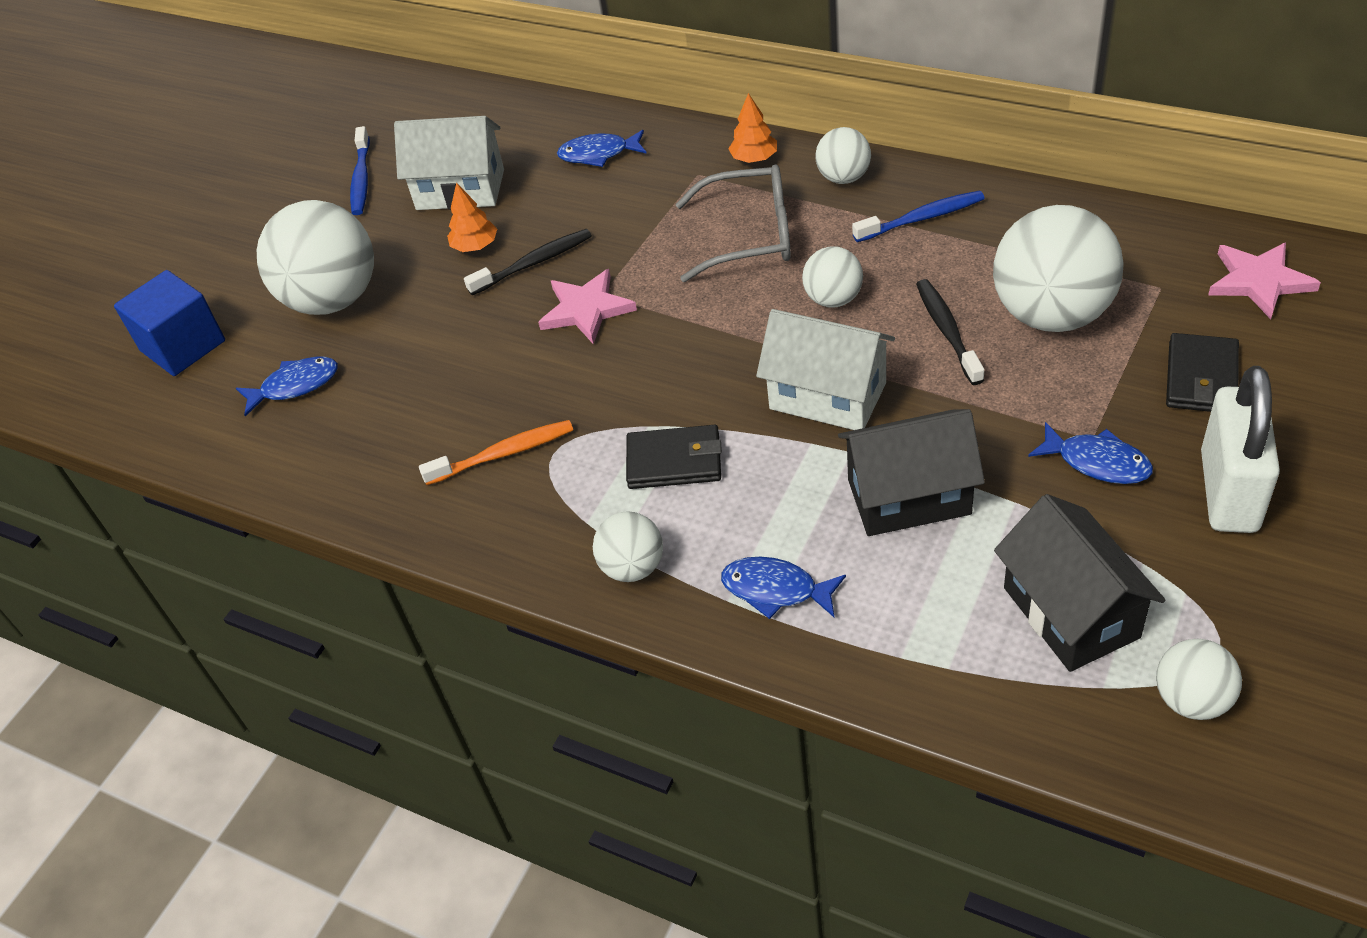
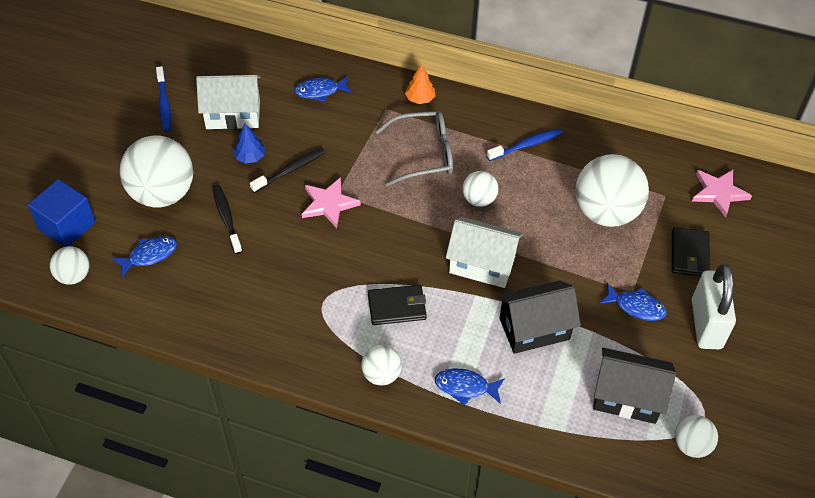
camera: 15 degrees left, 5 degrees up
(475, 246) = (250, 157): orange tree -> blue tree
(503, 454) = (292, 302): orange toothbrush -> none
(843, 178) = (477, 115): white ball -> white ball (74, 276)
(947, 331) = (547, 222): black toothbrush -> black toothbrush (226, 218)
(1070, 612) = (627, 397): black house -> black house turned 45 degrees counterclockwise

